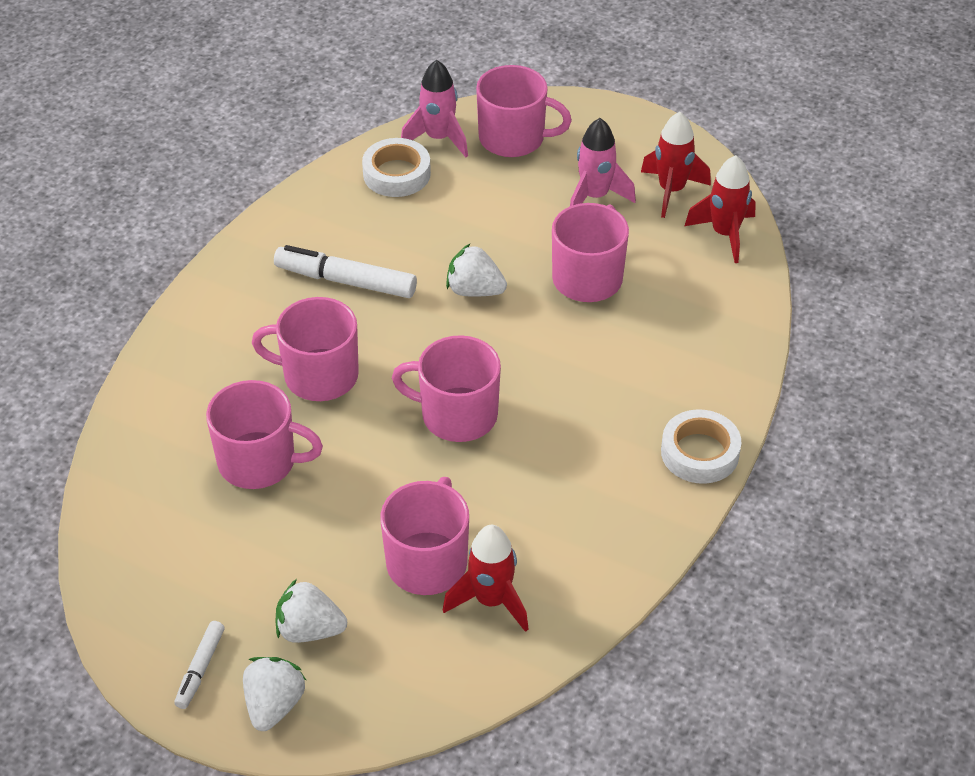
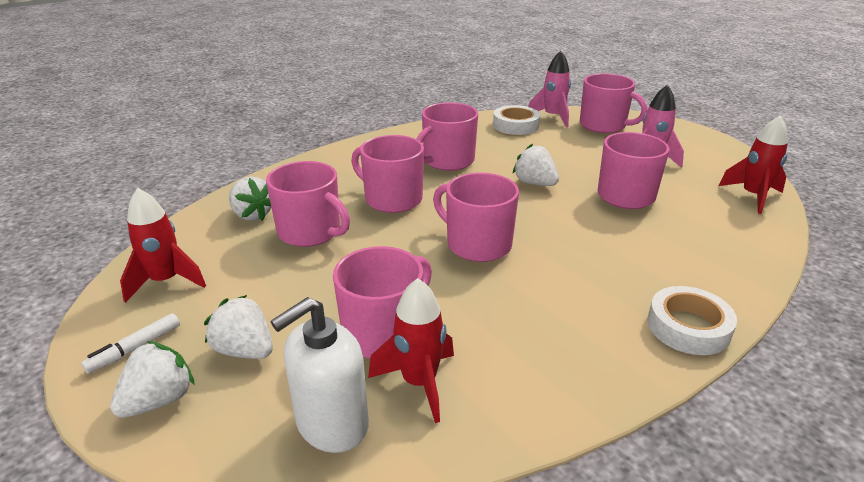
camera: 25 degrees right, 15 degrees down
(167, 460) = (252, 215): none -> white strawberry
(345, 281) = (447, 161): white marker -> pink mug
(441, 666) = (331, 424): none -> white soap dispenser
(671, 191) = (713, 167): red rocket -> red rocket (166, 281)

